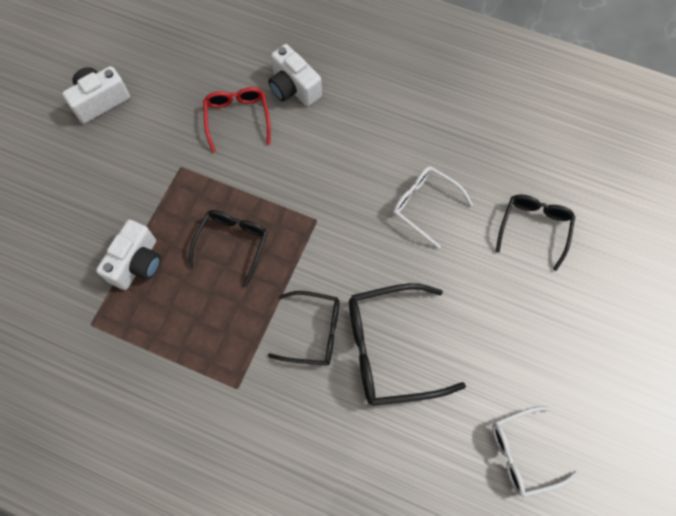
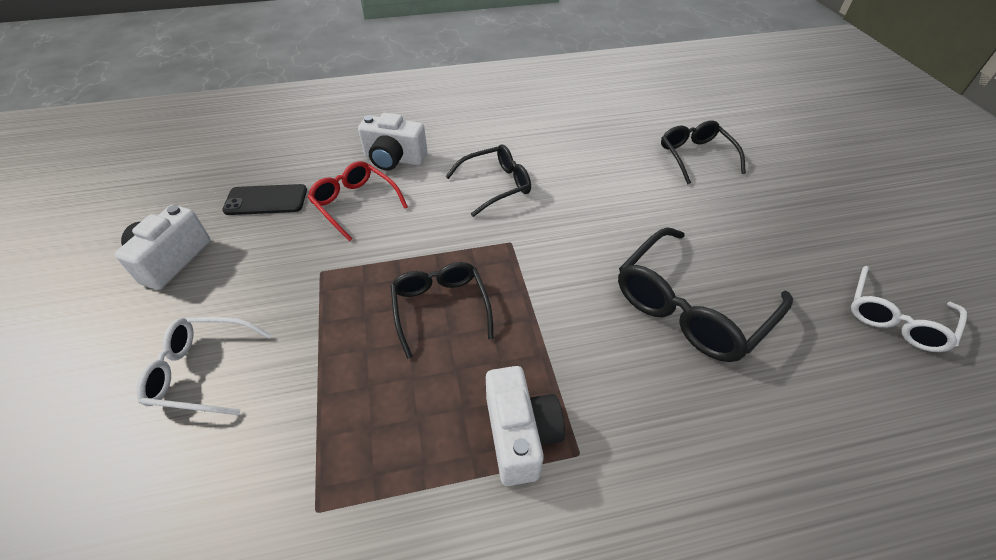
camera: 35 degrees left, 20 degrees down
(137, 263) = (335, 394): white camera -> white camera (520, 435)
(182, 79) = (266, 200): none -> black phone
(314, 332) = (604, 338): black glasses -> black glasses (496, 185)
(424, 205) = (596, 183): white glasses -> white glasses (202, 371)

